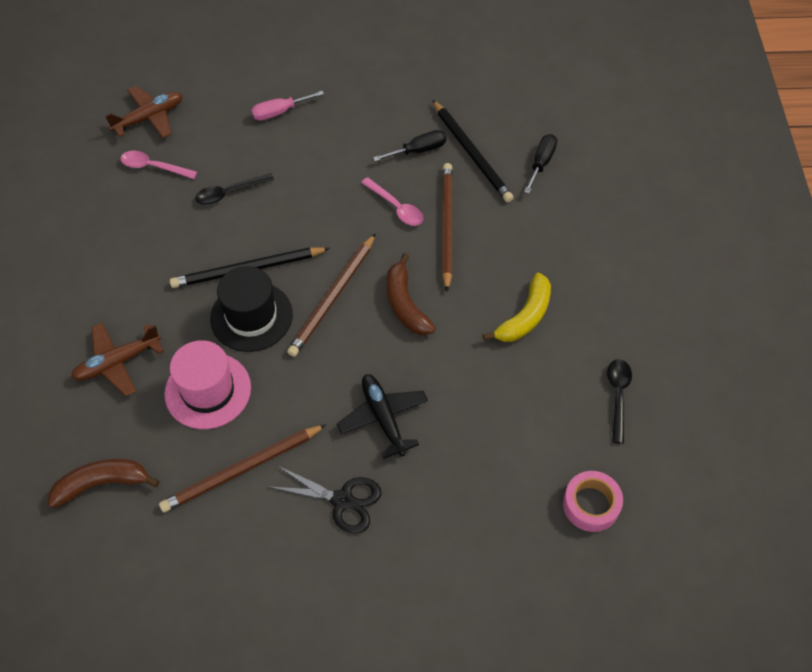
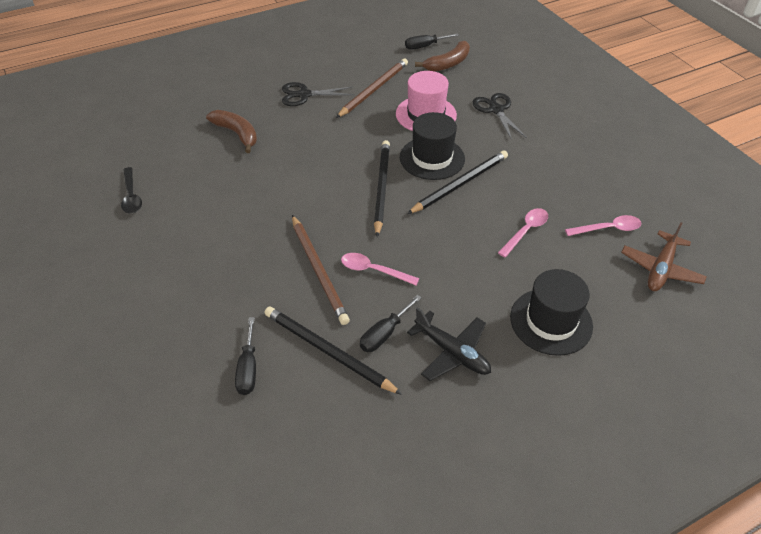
camera: 155 degrees right, 10 degrees down
(102, 543) = (425, 46): none -> black screwdriver
(117, 362) = (496, 110): brown plane -> black scissors
(229, 193) = (526, 231): black spoon -> pink spoon
(279, 112) = (551, 321): pink screwdriver -> black hat
(333, 297) = (381, 187): brown pencil -> black pencil
(383, 418) = (301, 135): black plane -> black plane (452, 352)
(405, 304) = (322, 201): brown banana -> brown banana (237, 134)
(525, 317) = (220, 223): yellow banana -> none
(591, 505) = (142, 136): pink tape -> none

